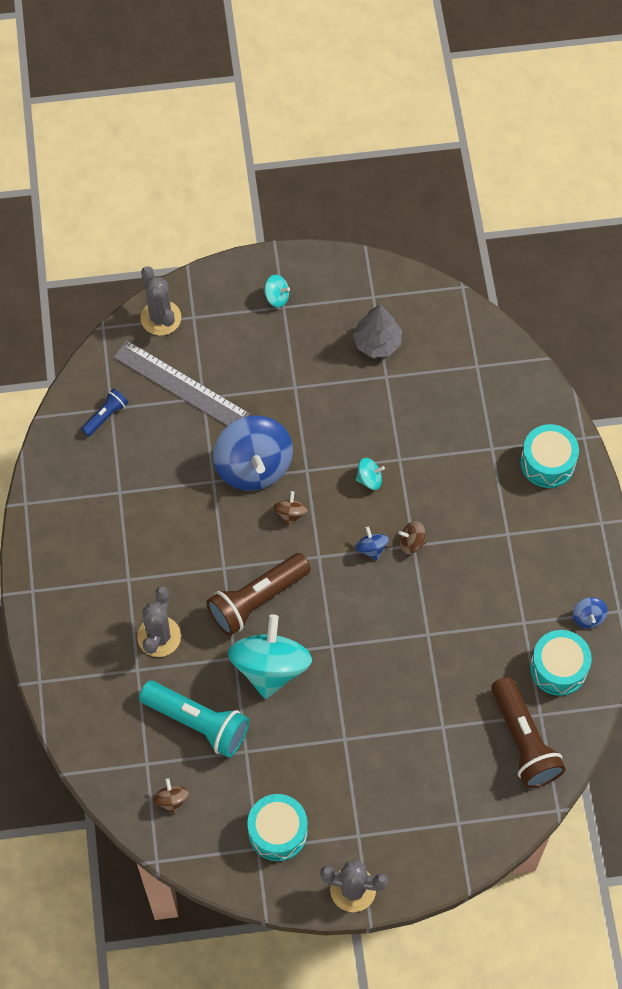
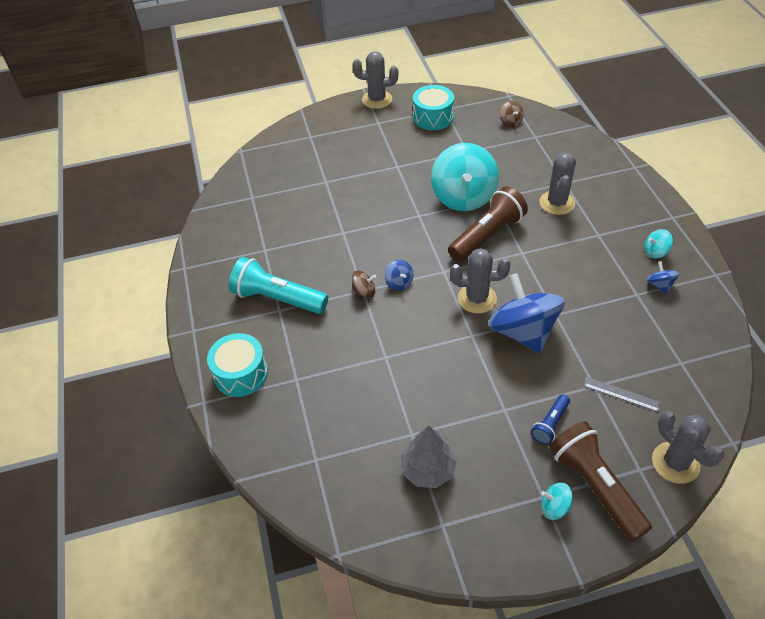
camera: 175 degrees right, 15 degrees down
(105, 416) = (683, 355): blue flashlight -> blue flashlight (550, 424)
(181, 385) = (622, 394): grey ruler -> grey ruler, size x0.48
(198, 722) = (507, 161): turquoise flashlight -> turquoise flashlight (277, 299)
(290, 513) = (477, 298): brown spinning top -> grey cactus
(369, 479) = (411, 336): turquoise spinning top -> turquoise spinning top (655, 252)
(524, 741) = (264, 181): brown flashlight -> brown flashlight (594, 486)
(558, 668) = (237, 225): turquoise drum -> none
(588, 617) = (210, 260): blue spinning top -> blue spinning top (659, 285)

